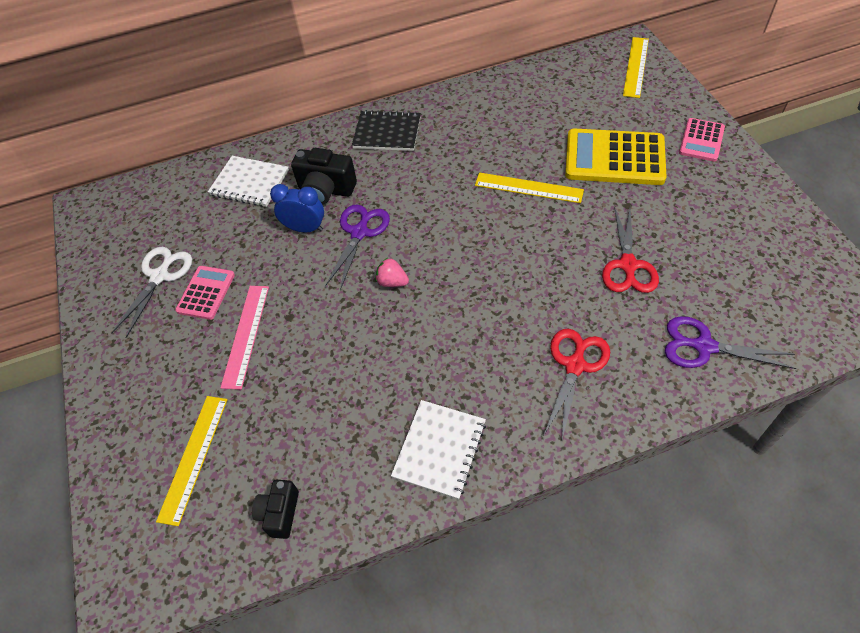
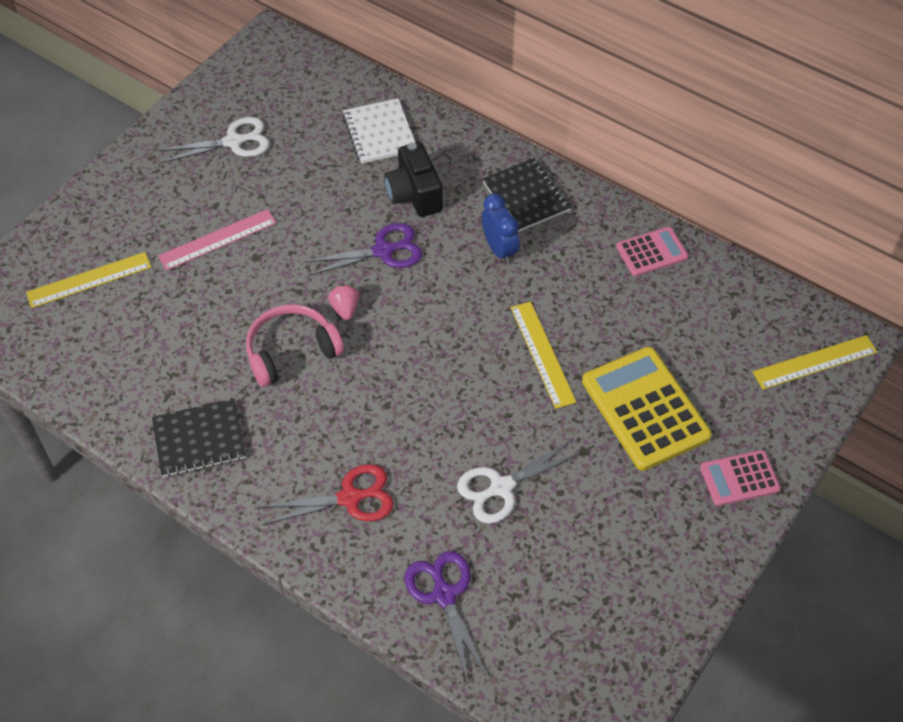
camera: 50 degrees right, 0 degrees up
(206, 293) = (240, 184): pink calculator -> pink calculator (651, 252)
(280, 513) = (79, 364): black camera -> none
(305, 228) = (358, 208): blue clock -> blue clock (499, 249)
(403, 337) = (291, 351): none -> pink headphones
(440, 449) = (199, 440): white notebook -> black notebook
(628, 265) = (501, 487): red scissors -> white scissors

